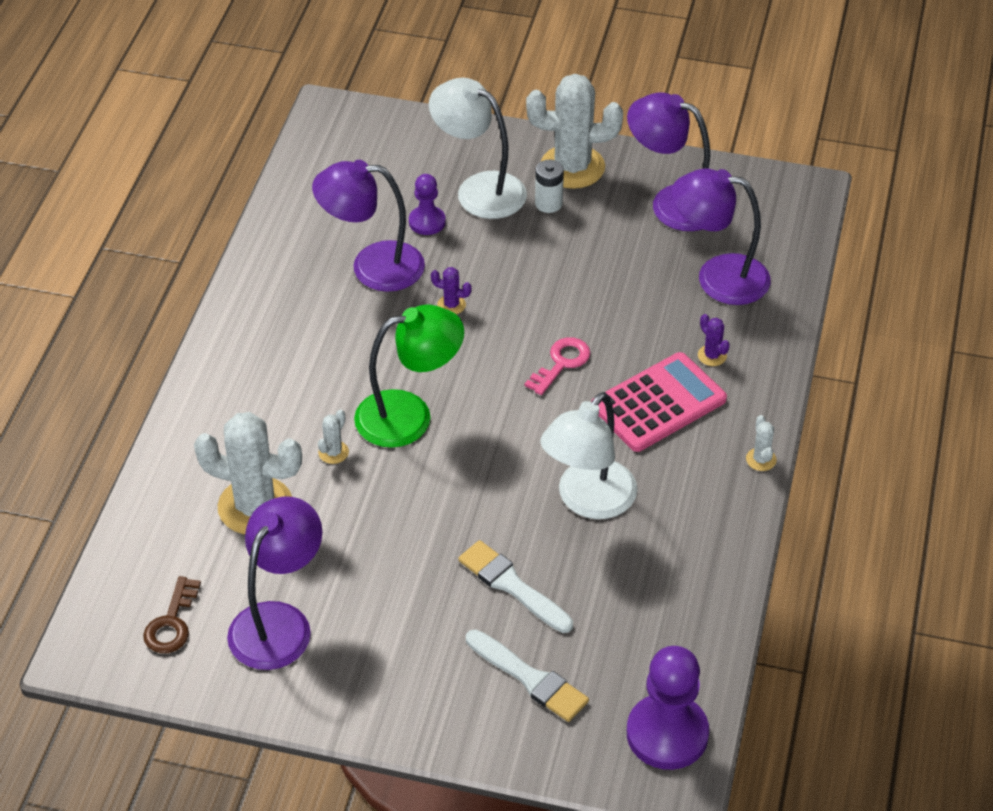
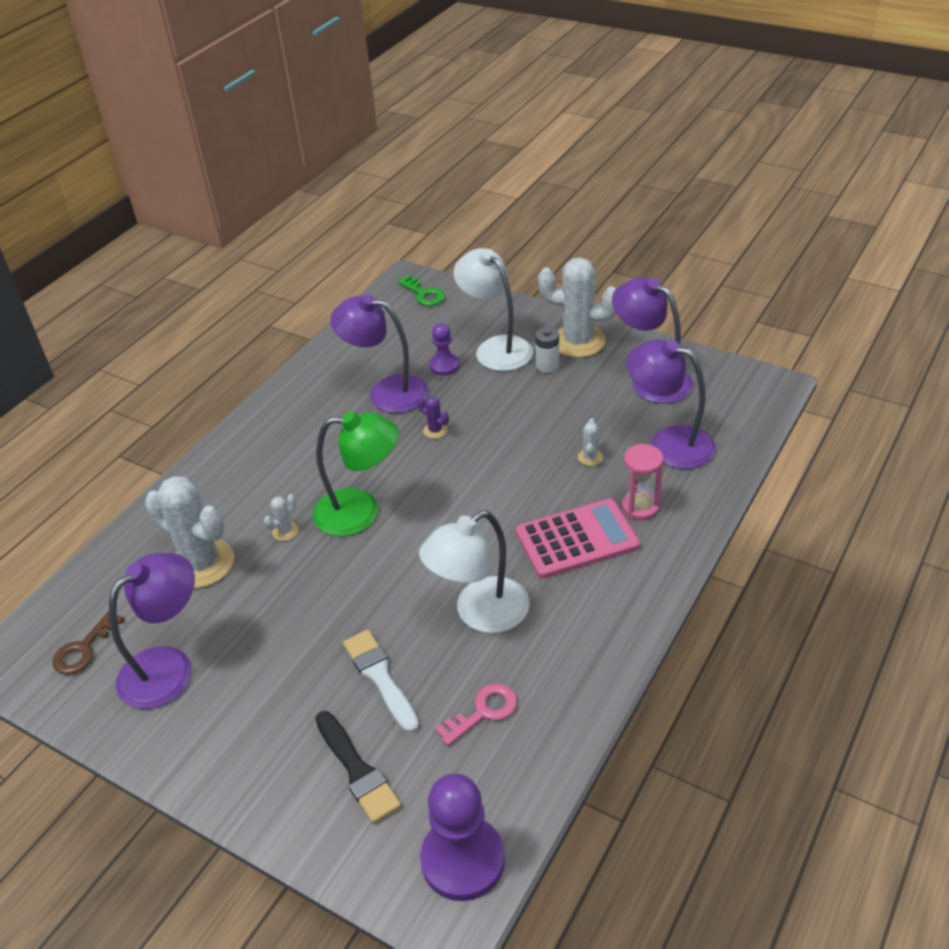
camera: 20 degrees right, 5 degrees down
(359, 129) = (423, 294): none -> green key
(530, 678) = (357, 770): white brush -> black brush
(561, 363) = (506, 491): pink key -> pink key (483, 712)
(712, 355) = (640, 507): purple cactus -> pink hourglass
(761, 459) = (653, 606): white cactus -> white cactus (590, 457)

